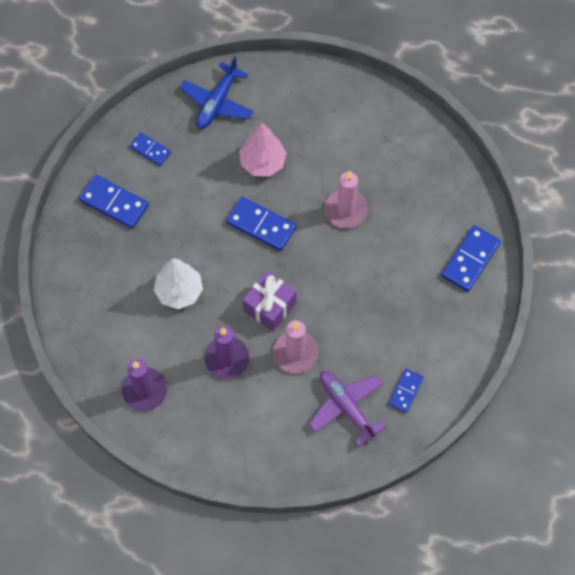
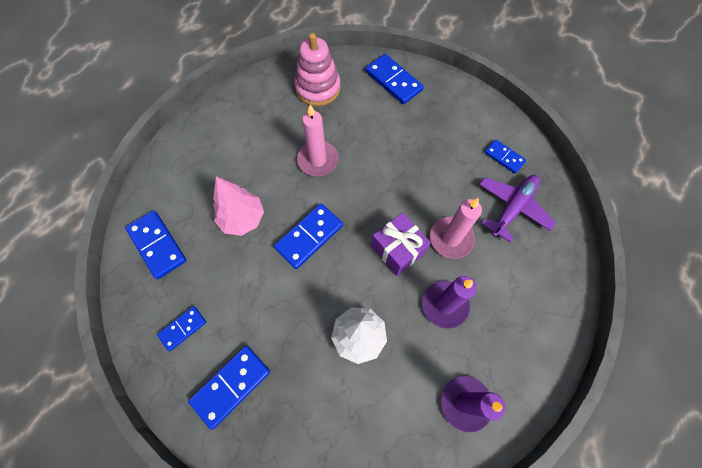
camera: 75 degrees left, 0 degrees up
(217, 102) = (157, 245): blue plane -> blue domino
(346, 407) = (512, 208): purple plane -> purple plane turned 150 degrees clockwise
(434, 185) = (318, 88): none -> pink stacking toy

